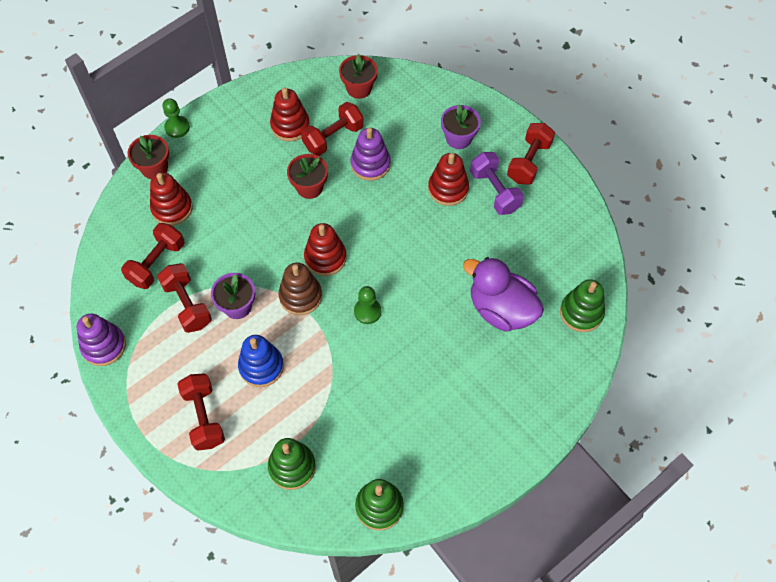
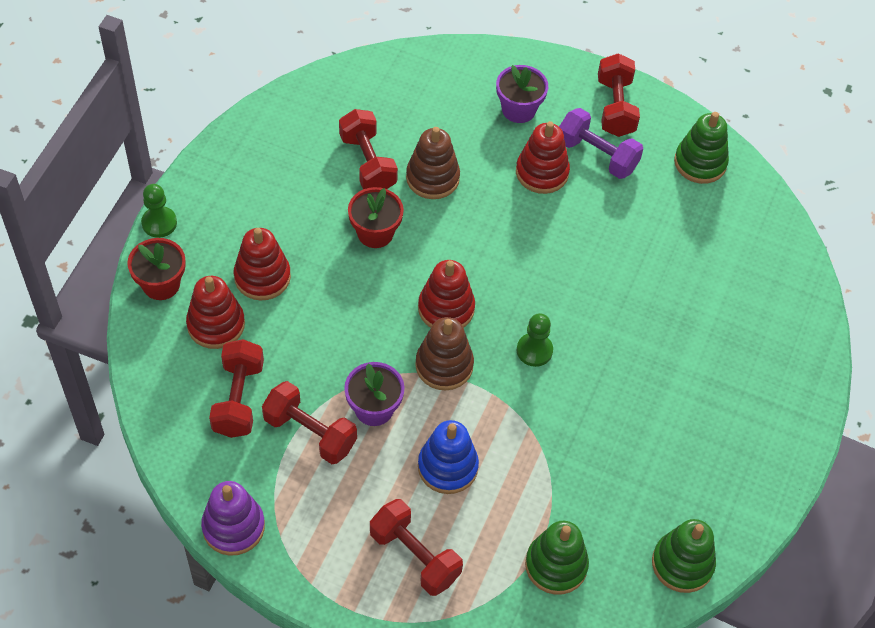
camera: 30 degrees left, 5 degrees down
(290, 126) = (305, 168): red stacking toy -> red stacking toy (262, 277)
(333, 137) = (368, 163): red dumbbell -> red dumbbell turned 45 degrees counterclockwise
(359, 88) = (363, 93): red flower pot -> none
(370, 164) = (432, 178): purple stacking toy -> brown stacking toy
(501, 309) = (684, 286): purple duck -> none
(581, 313) = (772, 254): green stacking toy -> green stacking toy (700, 163)

